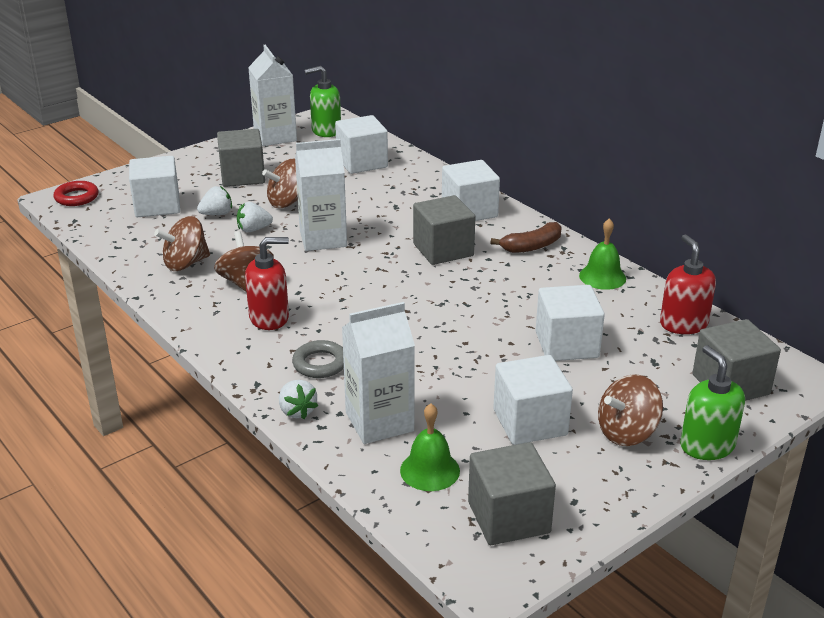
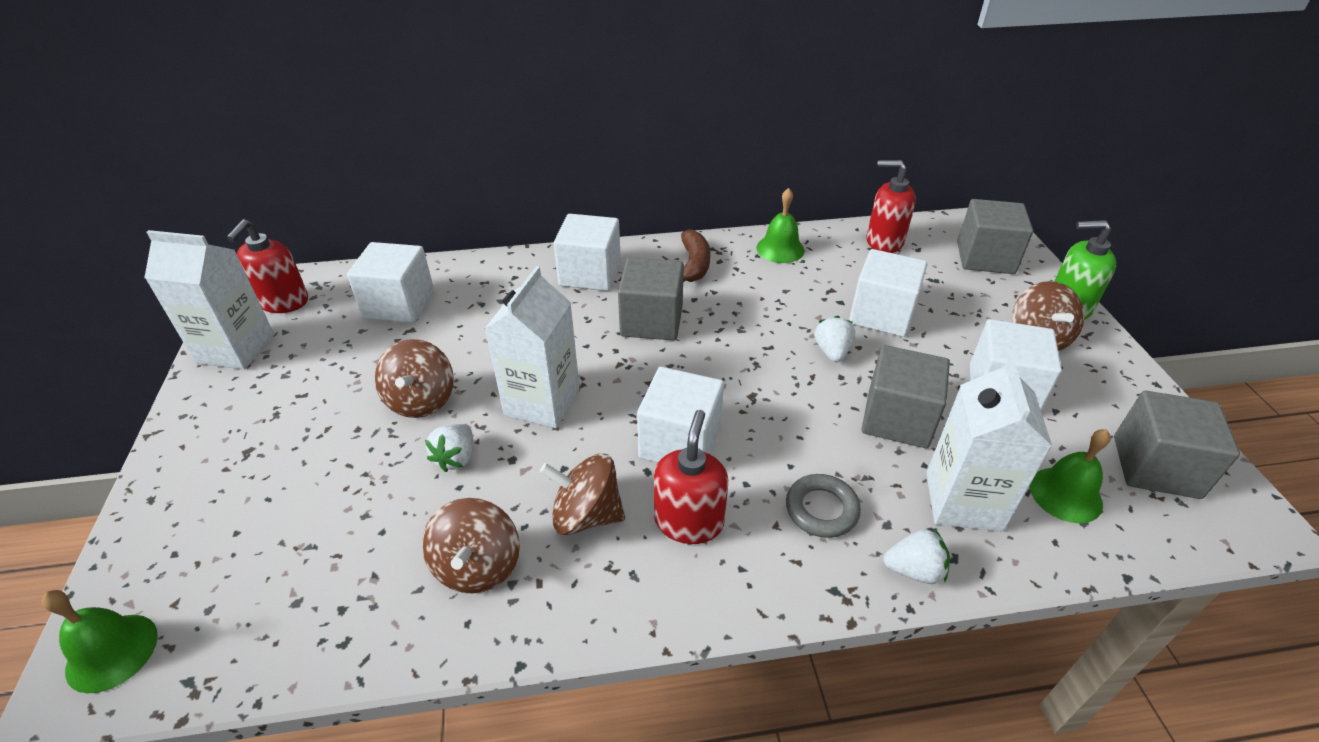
camera: 60 degrees left, 10 degrees up
(76, 197) = (112, 652): red ring -> green bell
(157, 206) = (273, 544): white cube -> white cube (680, 442)
(217, 214) = (375, 482): white strawberry -> white strawberry (832, 352)
(242, 176) = (302, 418): grey cube -> grey cube (897, 419)
(326, 131) = (283, 302): green soap dispenser -> red soap dispenser

